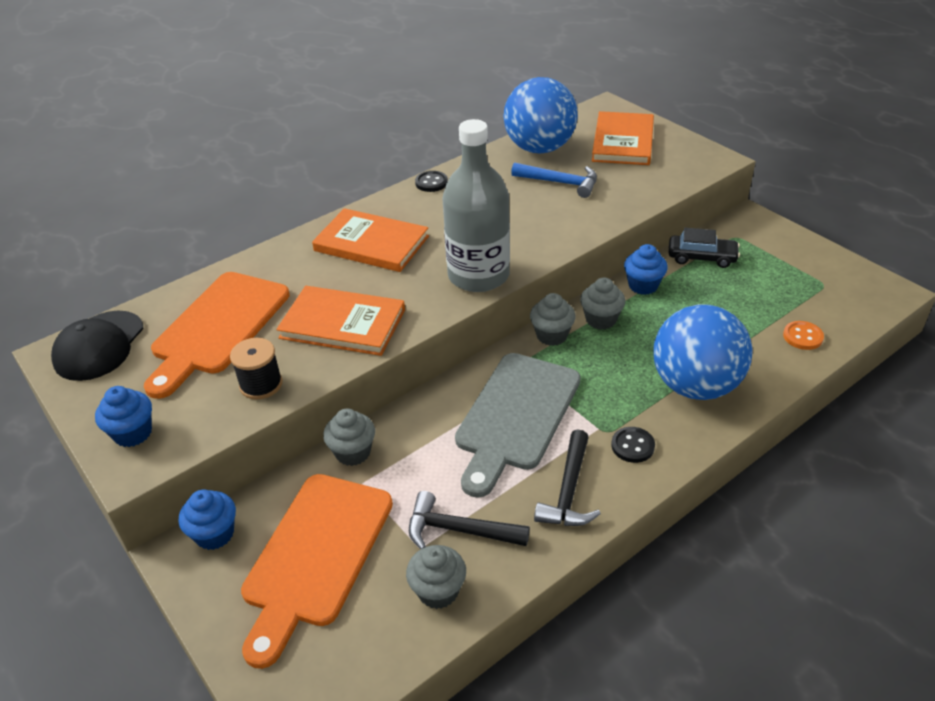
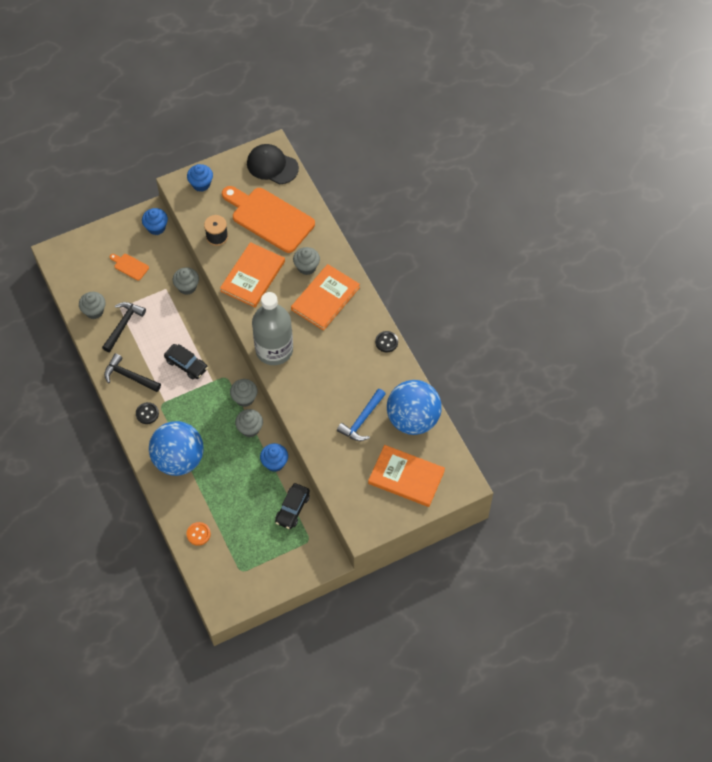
camera: 100 degrees right, 20 degrees up
(315, 556) = (130, 266): orange cutting board -> orange cutting board, size x0.42
(316, 270) = (306, 267): none -> grey cupcake
(515, 416) = (186, 364): grey cutting board -> black car

